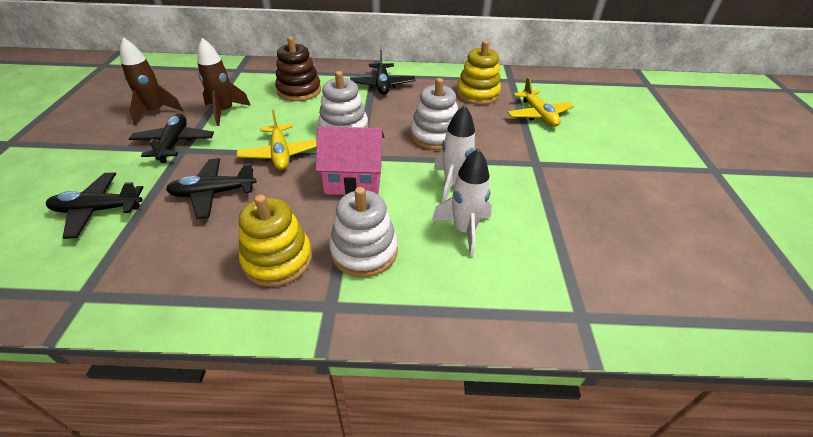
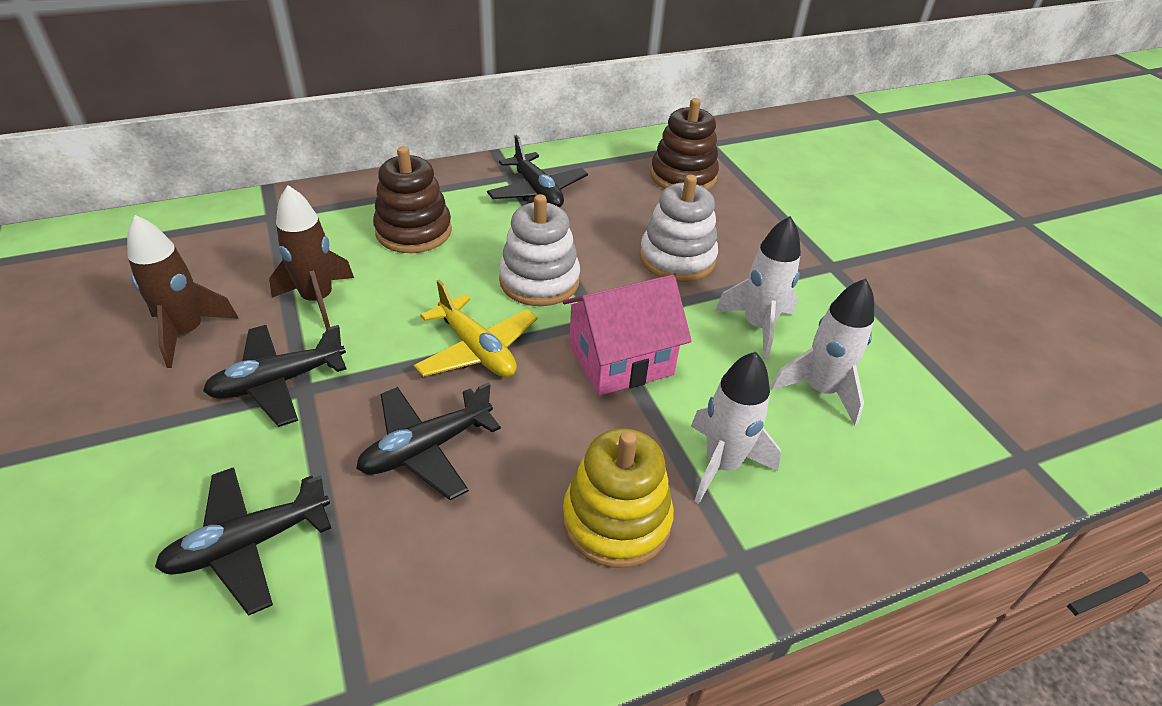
camera: 25 degrees left, 0 degrees up
(174, 143) = (278, 382): black plane -> black plane turned 90 degrees counterclockwise
(364, 251) = (722, 464): white stacking toy -> white rocket
(477, 94) = (683, 176): yellow stacking toy -> brown stacking toy
(538, 115) = (784, 192): yellow plane -> none

